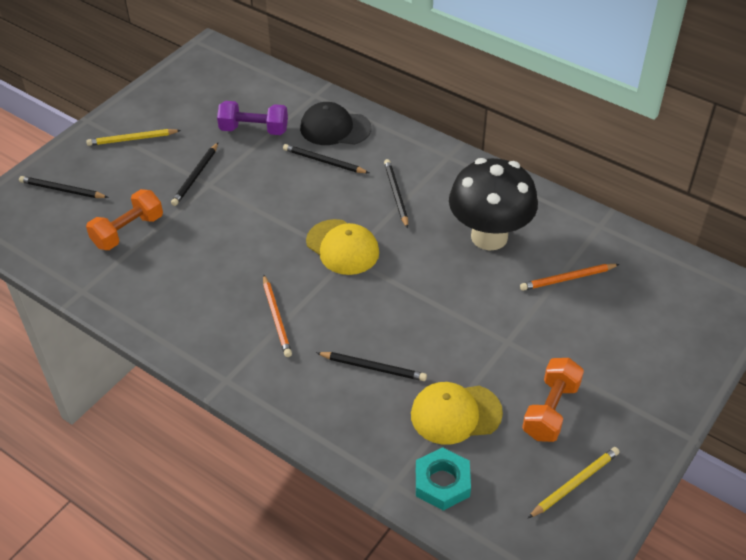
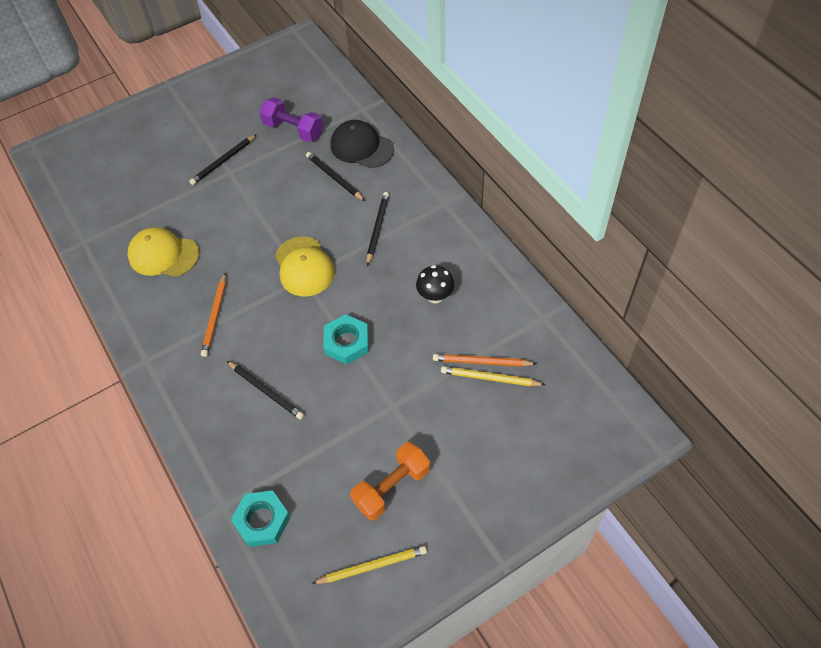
camera: 25 degrees right, 10 degrees up
(62, 190) = (116, 144): black pencil -> none
(128, 231) = (145, 198): orange dumbbell -> none
(132, 139) = (193, 112): yellow pencil -> yellow pencil (490, 378)
(428, 301) = (346, 342): none -> turquoise nut
(455, 414) = (309, 460): yellow cap -> yellow cap (163, 255)
(489, 237) = (435, 296): black mushroom -> black mushroom, size x0.46

